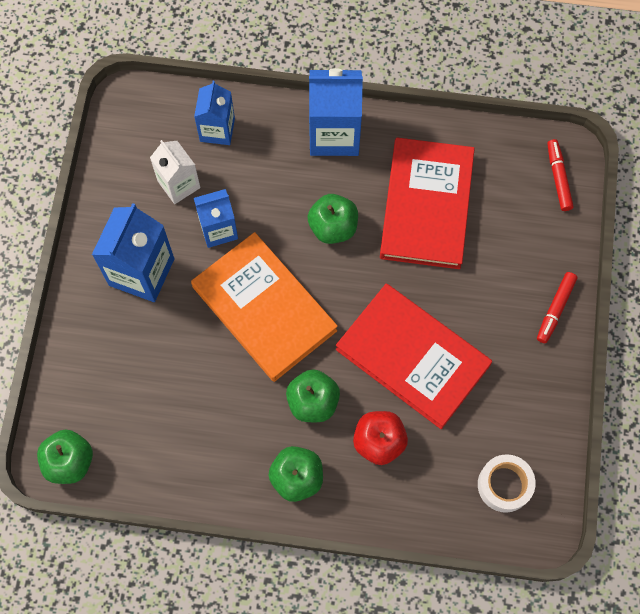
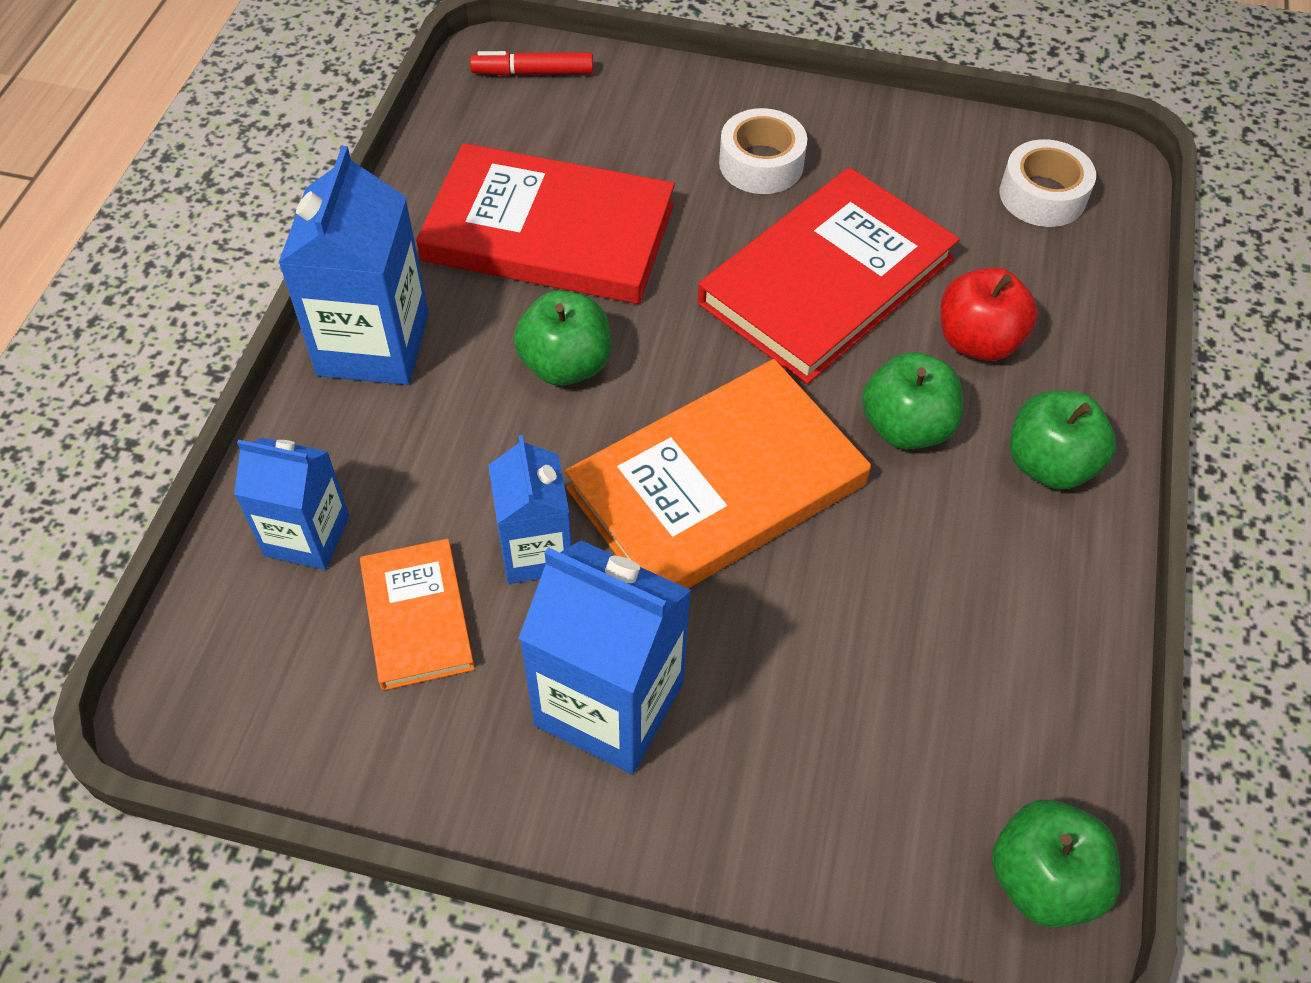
camera: 85 degrees left, 15 degrees down
(179, 184) = (417, 617): white carton -> orange book
(502, 316) = (761, 164): none -> white tape
(555, 309) = (756, 104): red marker -> none

